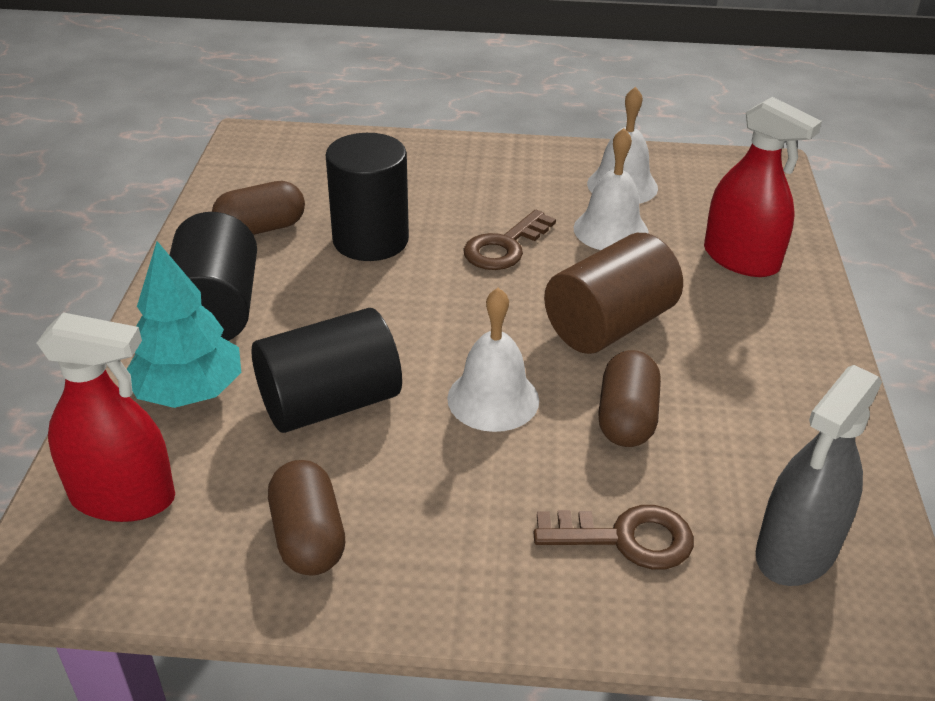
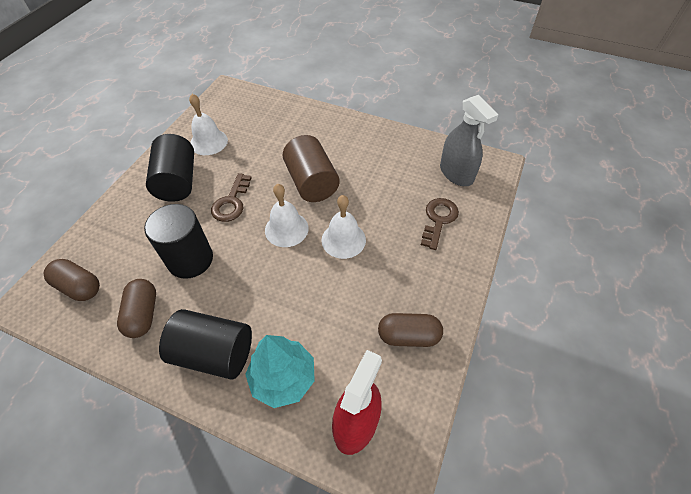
camera: 70 degrees left, 15 degrees up
(330, 403) = (320, 308): black cylinder -> black cylinder (177, 181)
(505, 246) = (231, 202): brown key -> brown key turned 45 degrees clockwise
(611, 230) = (242, 158): white bell -> white bell (286, 229)
(626, 418) = (373, 197): brown capsule -> brown capsule (79, 287)
(741, 259) = (289, 124): red spray bottle -> none

